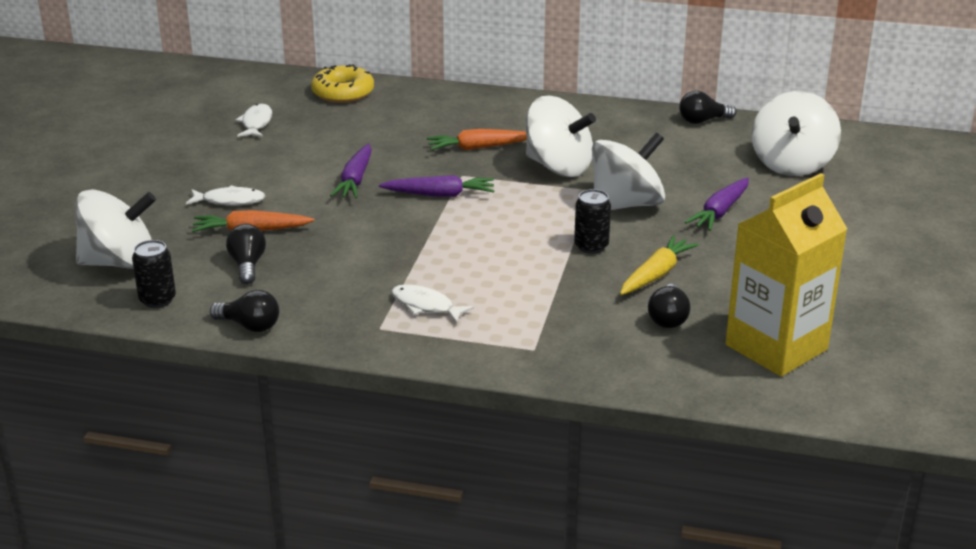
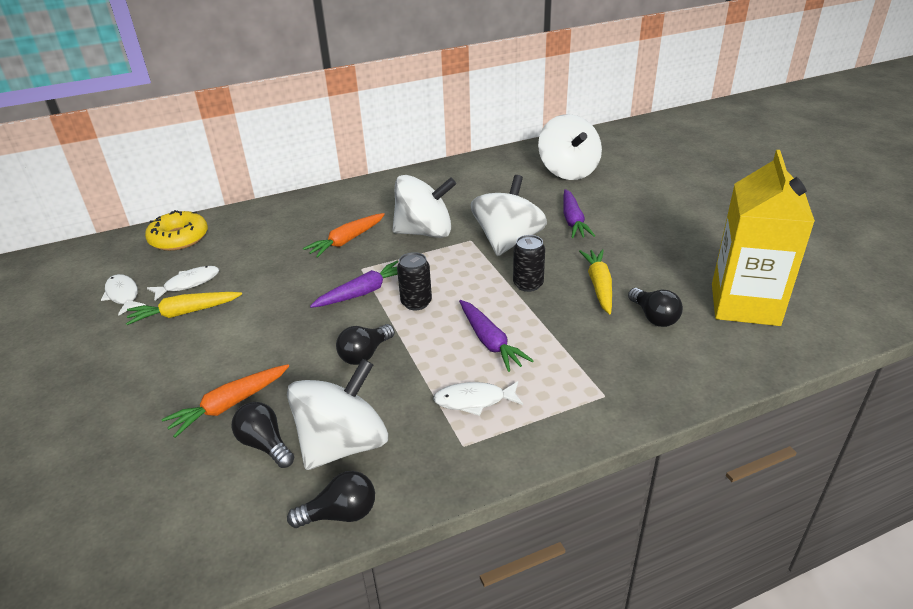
camera: 35 degrees left, 5 degrees up
(120, 263) = (117, 515): white spinning top -> white spinning top (343, 444)
(157, 300) = (207, 539): black can -> black can (416, 303)
(230, 201) = (175, 383): white fish -> white fish (188, 284)
(286, 154) = (184, 313): none -> yellow carrot
(355, 180) = (276, 310): purple carrot -> purple carrot (490, 342)
(702, 121) = (476, 163): black light bulb -> black light bulb (365, 354)

